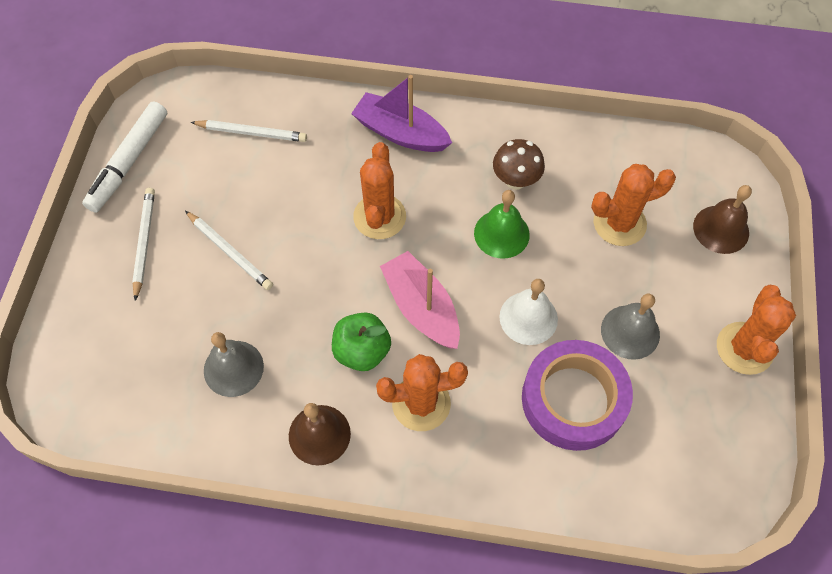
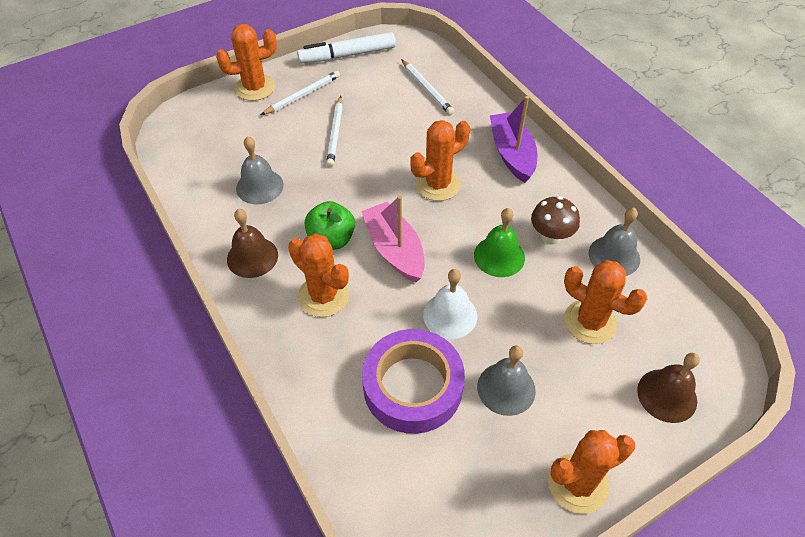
camera: 50 degrees right, 10 degrees down
(84, 279) = (255, 88): none -> orange cactus
(421, 308) = (394, 250): pink boat -> pink boat turned 45 degrees counterclockwise
(574, 153) = (614, 256): none -> grey bell

